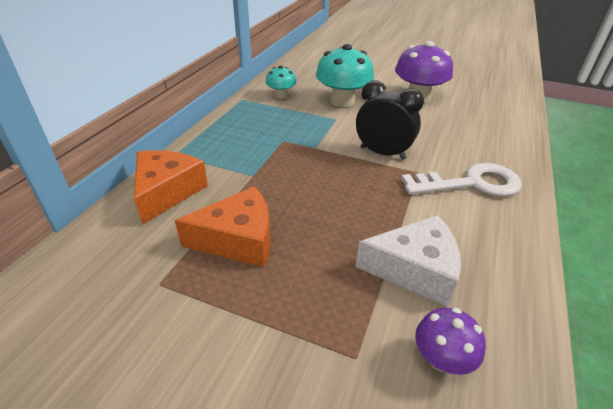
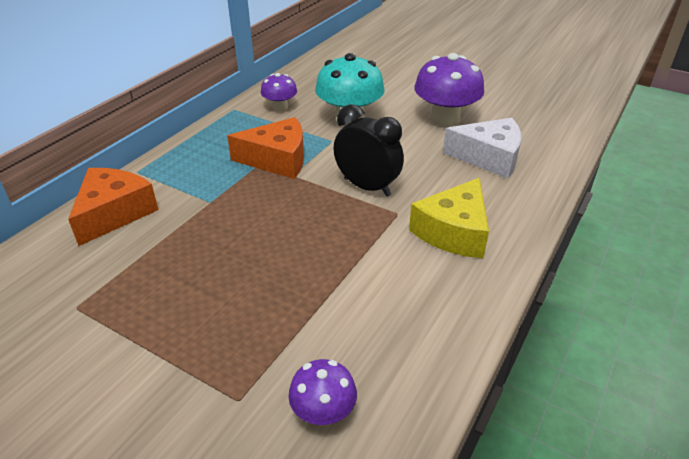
camera: 10 degrees right, 0 degrees up
(238, 239) = (168, 271): orange cheese -> orange cheese (277, 159)
(281, 95) = (280, 107): turquoise mushroom -> purple mushroom
(415, 269) = (339, 321): white cheese -> white cheese (489, 157)
(471, 183) = (453, 232): white key -> yellow cheese

